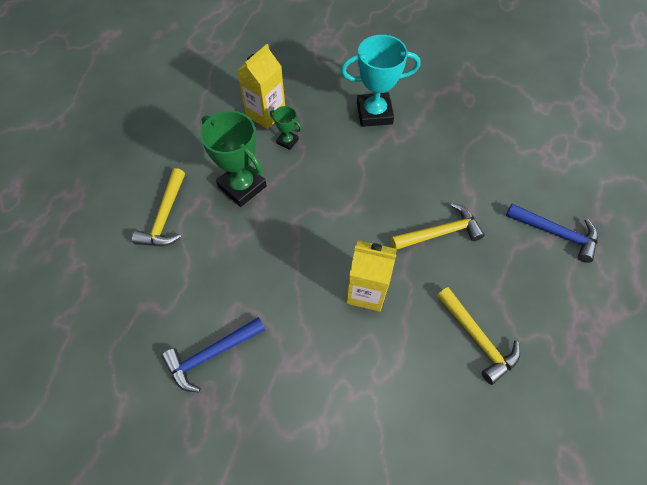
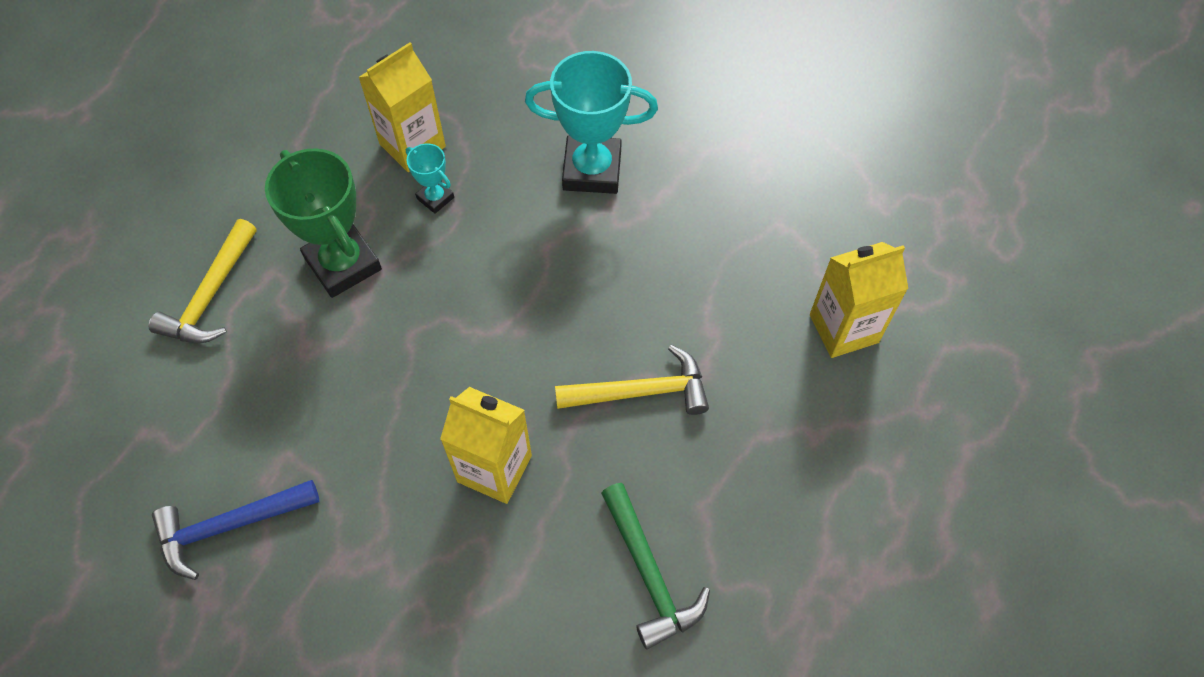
camera: 10 degrees right, 0 degrees up
(287, 141) = (435, 198): green trophy -> turquoise trophy
(477, 339) = (649, 574): yellow hammer -> green hammer
(543, 179) = (843, 328): none -> yellow carton
(556, 233) = (835, 424): blue hammer -> none

